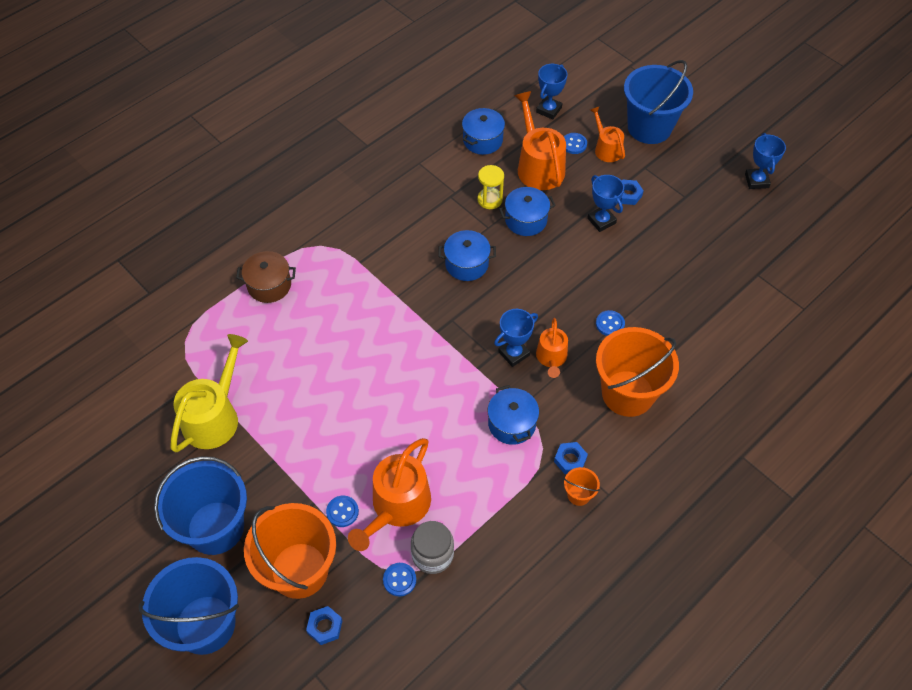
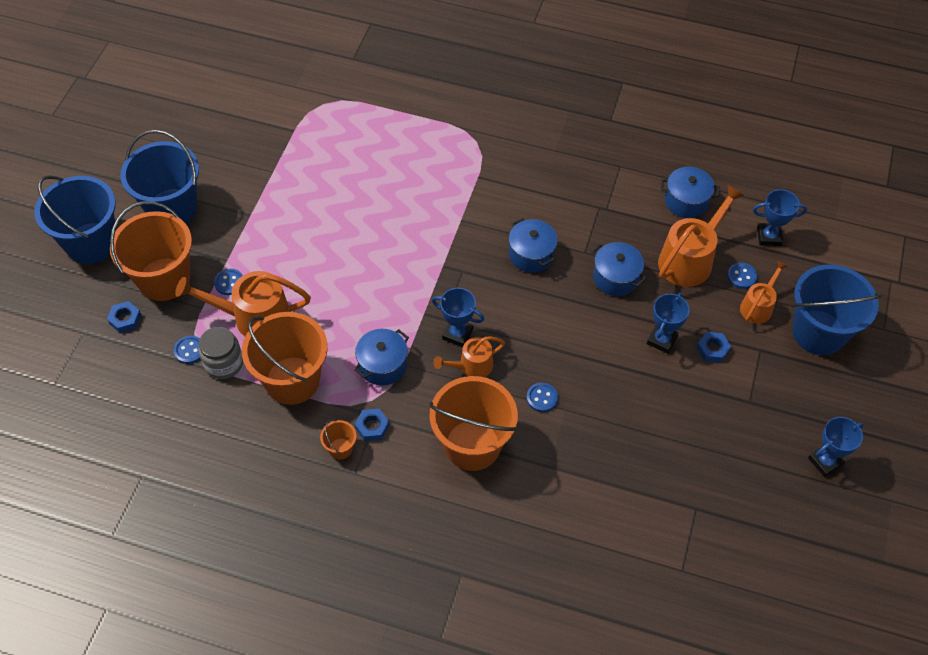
camera: 60 degrees right, 0 degrees up
(214, 416) = (266, 157): yellow watering can -> none
(269, 285) = (411, 128): brown pot -> none
(486, 503) = (292, 380): none -> orange bucket
(490, 199) = (618, 239): yellow hourglass -> none

